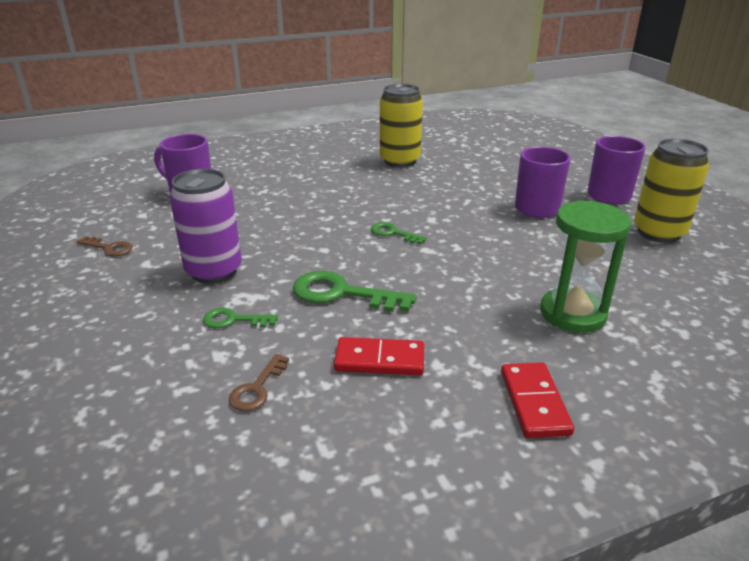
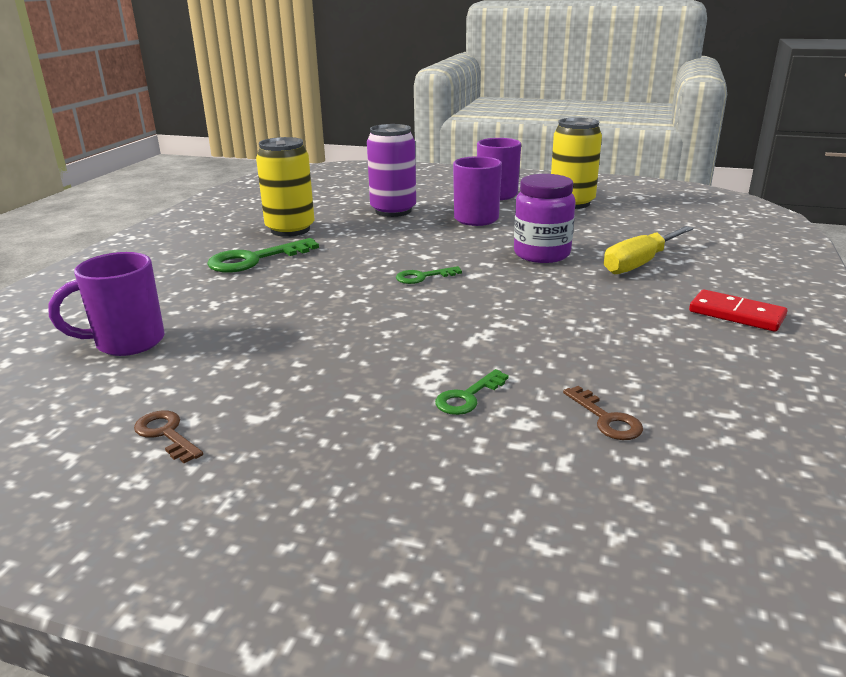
camera: 50 degrees left, 5 degrees down
(109, 248) = (166, 434): brown key -> brown key turned 105 degrees counterclockwise
(214, 271) = (349, 380): purple can -> purple can (393, 211)
(342, 293) = (494, 331): green key -> green key (254, 259)
(379, 360) = (622, 349): red domino -> none
(512, 261) = (541, 254): none -> purple jar
(572, 313) = (640, 263): green hourglass -> yellow screwdriver

